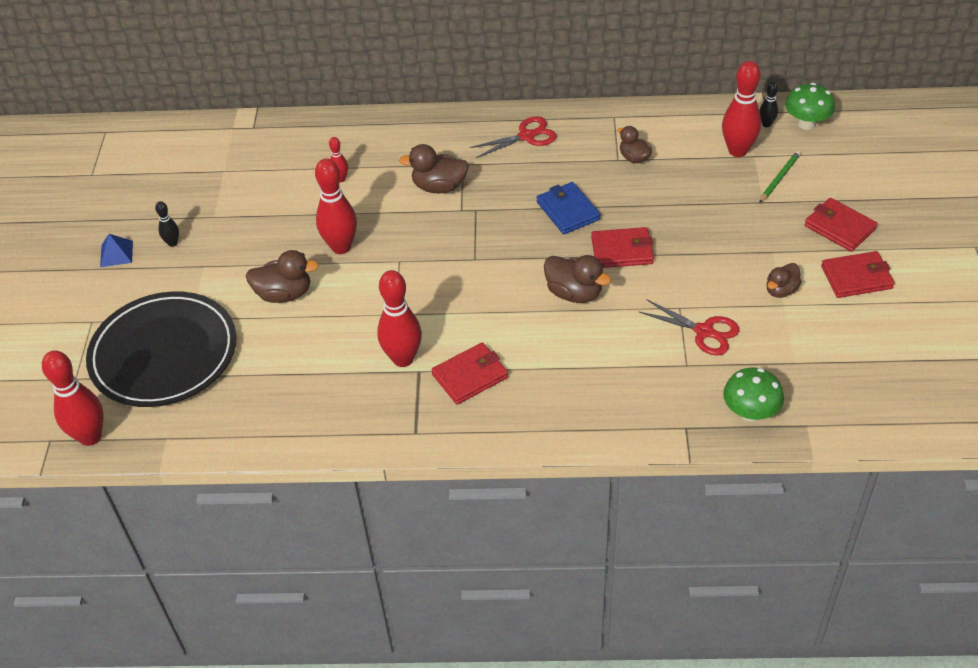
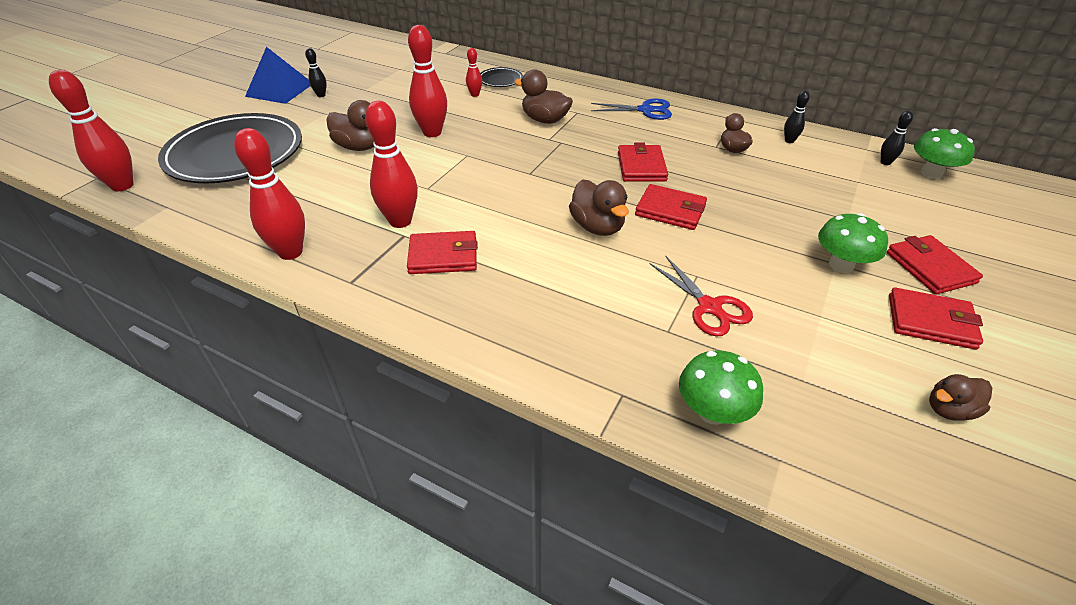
camera: 25 degrees right, 5 degrees down
(116, 254) = (280, 90): blue pyramid -> blue pyramid, size x1.83
(350, 147) = (500, 80): none -> black plate
(526, 136) = (645, 110): red scissors -> blue scissors
(568, 211) = (641, 166): blue wallet -> red wallet
(677, 128) = (789, 141): none -> black bowling pin
(737, 151) = (842, 173): red bowling pin -> red bowling pin (290, 252)
(777, 252) = (841, 265): none -> green mushroom
(779, 178) = (877, 205): green pencil -> none
(781, 290) = (825, 301): brown duck -> brown duck (949, 410)

